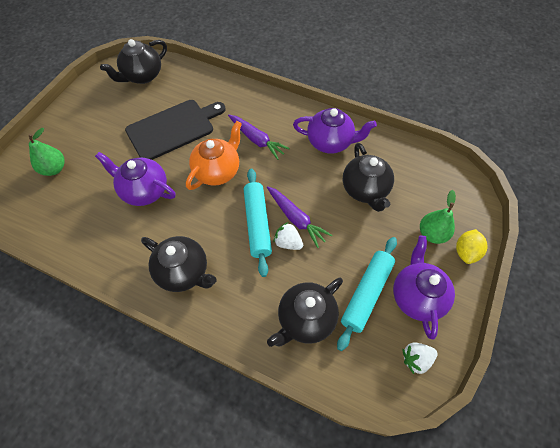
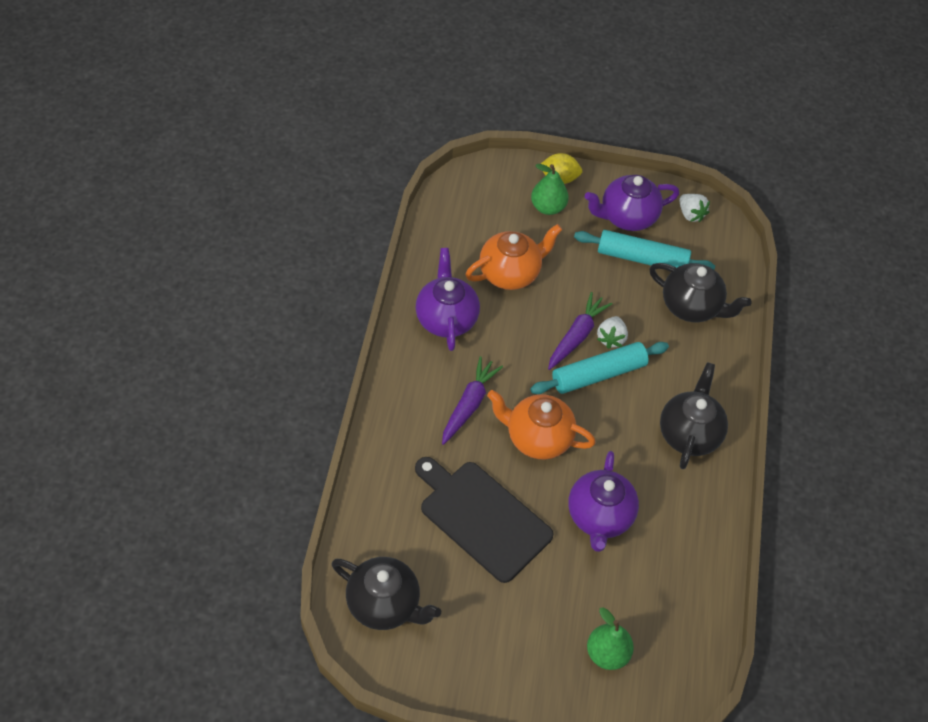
camera: 110 degrees left, 5 degrees down
(365, 190) = (510, 273): black teapot -> orange teapot

